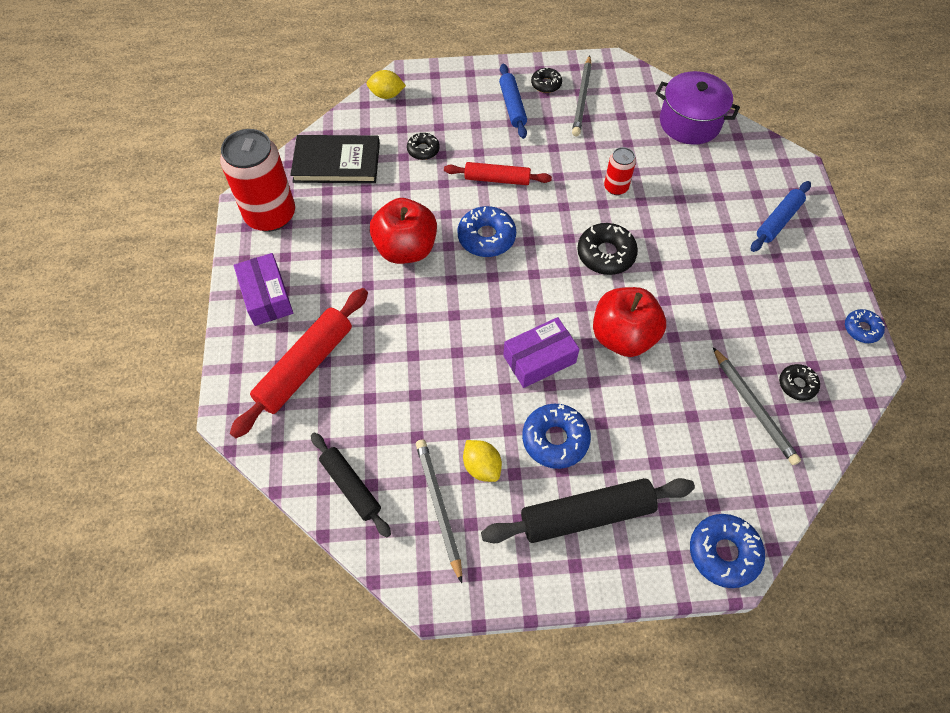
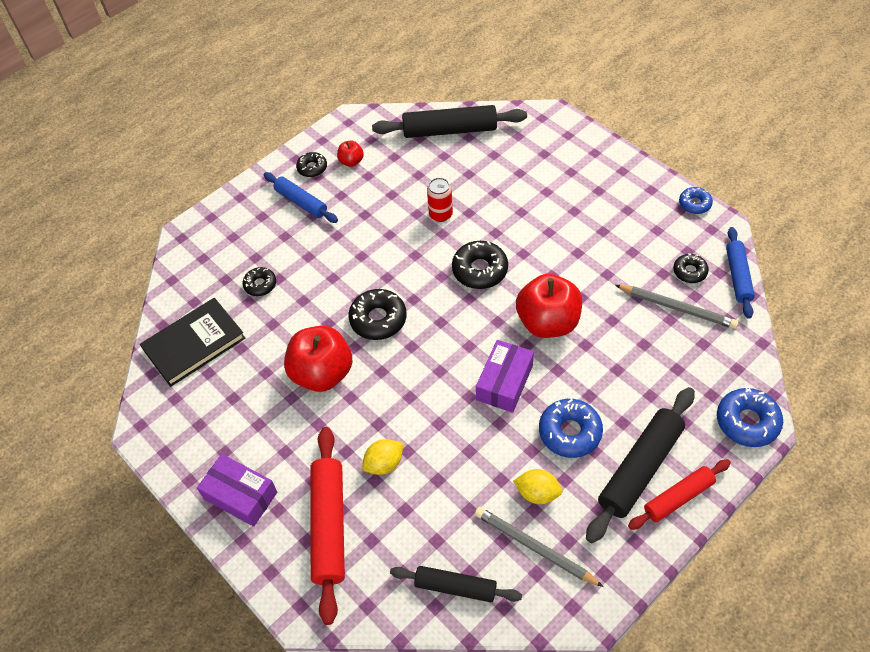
camera: 35 degrees left, 5 degrees down
(270, 215) = (177, 427): red can -> none
(387, 95) = (184, 259): yellow lemon -> yellow lemon (384, 464)
(486, 237) = (378, 319): blue donut -> black donut
(497, 179) = (343, 268): red rolling pin -> red rolling pin (678, 497)
(582, 98) = (351, 161): grey pencil -> red apple
(690, 122) = (449, 130): purple pot -> black rolling pin
(778, 221) = (575, 164): blue rolling pin -> blue rolling pin (738, 276)

